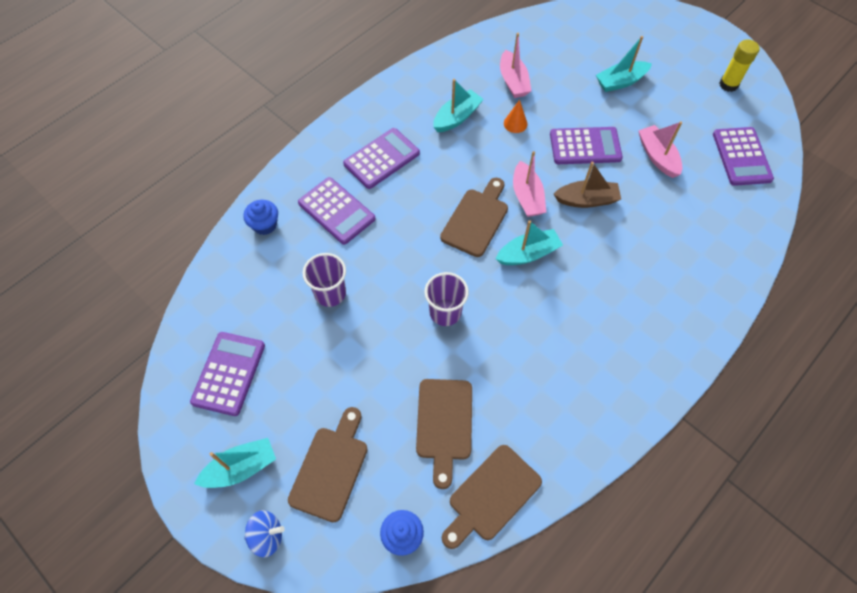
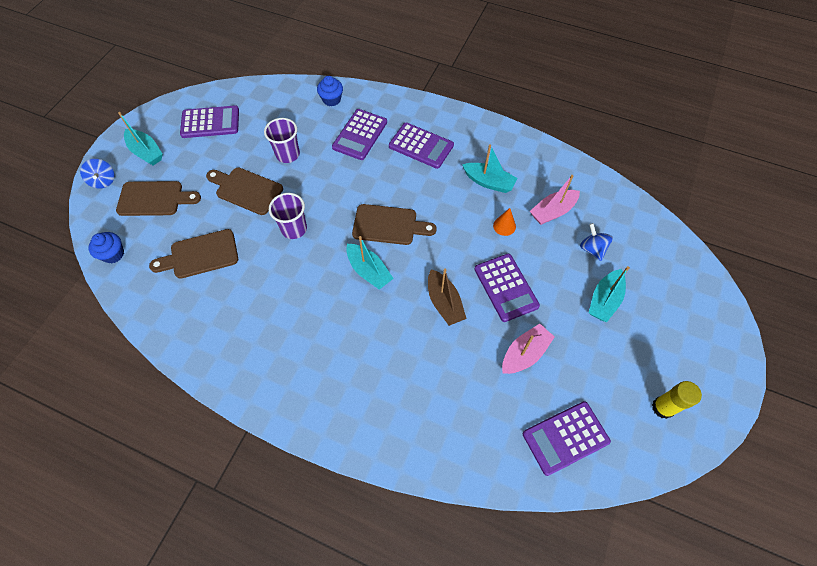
camera: 70 degrees right, 0 degrees up
(491, 496) = (150, 301): brown cutting board -> brown cutting board (246, 190)
(527, 197) = (427, 255): pink boat -> none
(565, 69) = (592, 249): none -> blue spinning top
(620, 82) = (604, 300): turquoise boat -> turquoise boat turned 105 degrees counterclockwise

